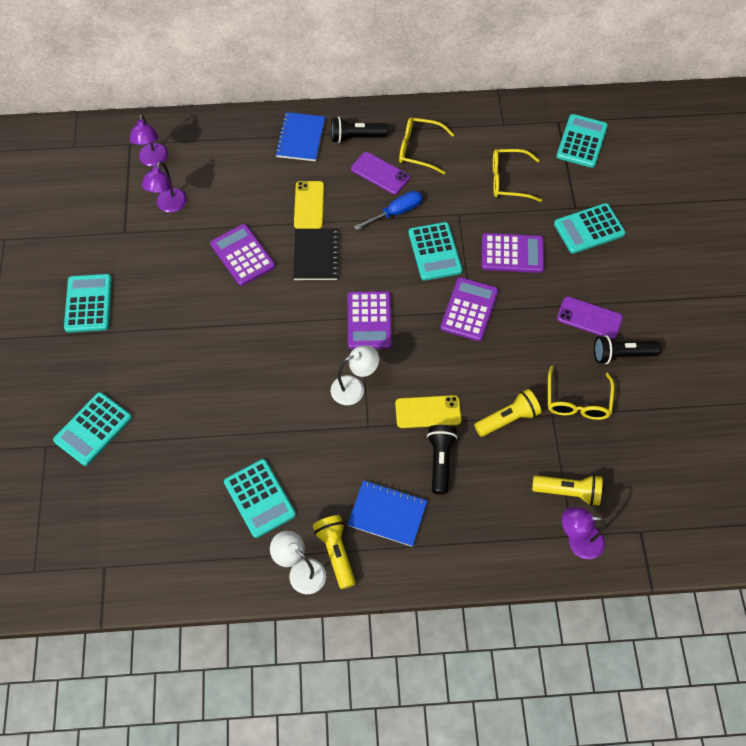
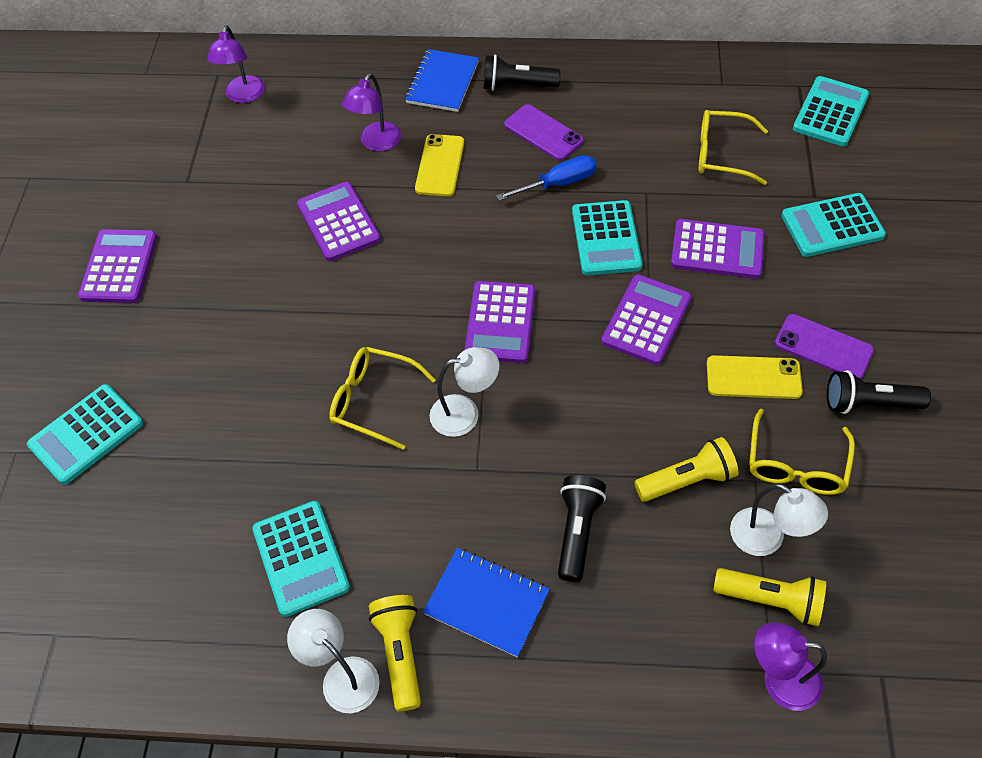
camera: 10 degrees right, 5 degrees down
(88, 303) = (119, 267): turquoise calculator -> purple calculator
(169, 206) = (252, 152): purple lamp -> purple lamp (376, 143)
(316, 255) = (439, 230): black notebook -> none
(420, 150) = (602, 107): yellow glasses -> yellow glasses (374, 401)
(428, 412) = (568, 458): yellow phone -> yellow phone (753, 377)
(563, 452) = (767, 538): none -> white lamp

